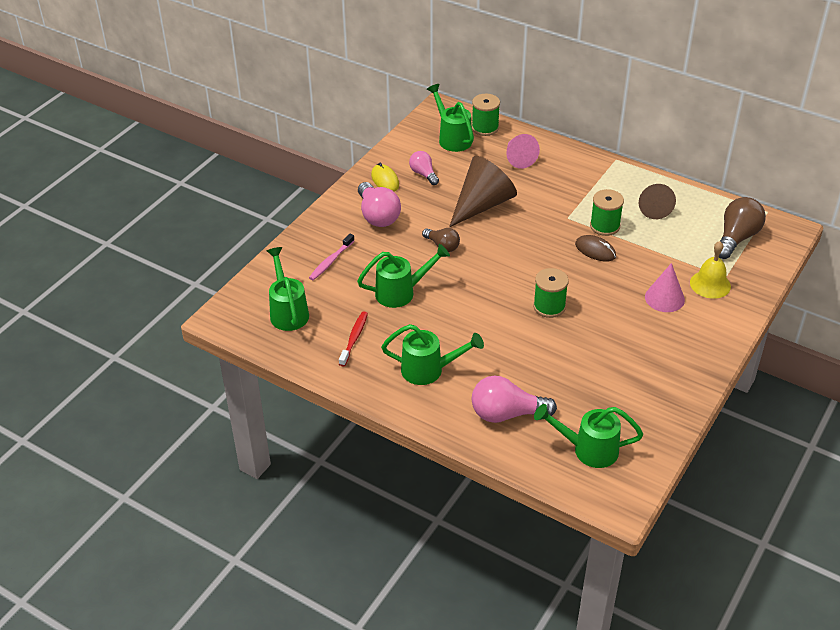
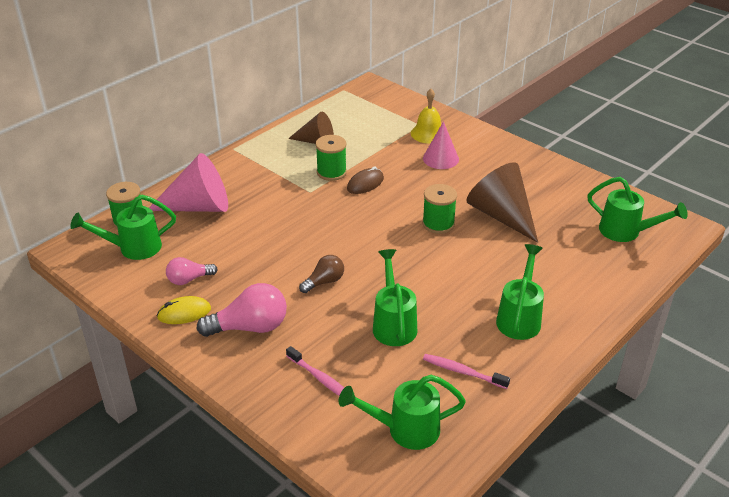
camera: 80 degrees left, 5 degrees down
(354, 338) = (463, 372): red toothbrush -> pink toothbrush
(482, 205) = (266, 243): brown cone -> brown cone (501, 216)
(506, 414) = (582, 273): pink light bulb -> none
(518, 158) = (198, 207): pink cone -> pink cone, size x1.59
(588, 450) = (626, 232): green watering can -> green watering can turned 75 degrees counterclockwise
(736, 238) = (373, 110): brown light bulb -> none

